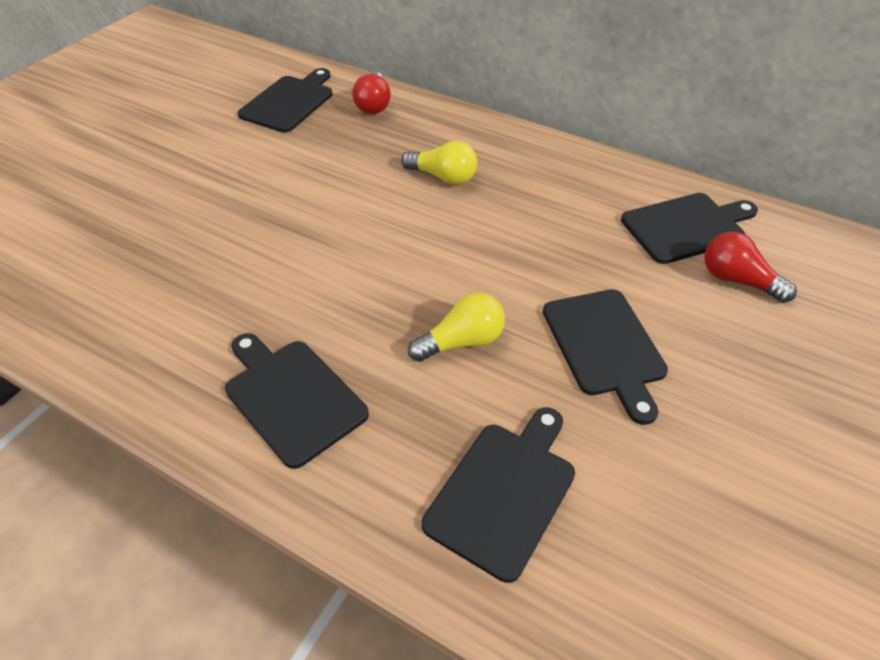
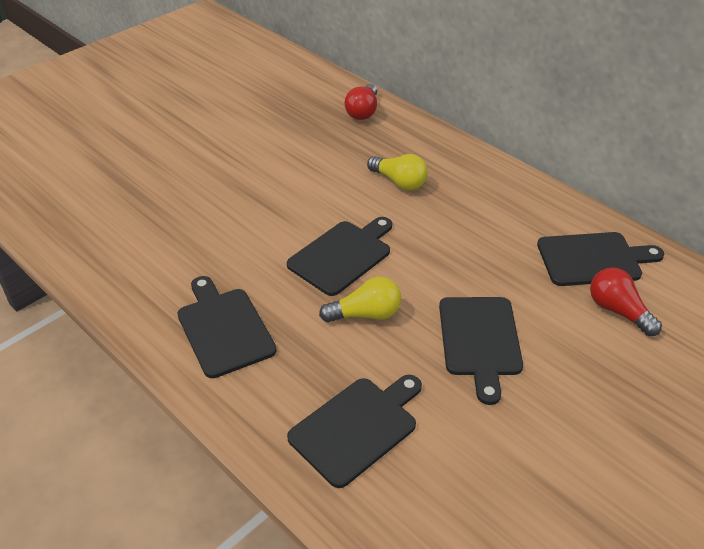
camera: 15 degrees right, 5 degrees down
(289, 102) = (294, 99): black cutting board -> black cutting board (342, 255)

